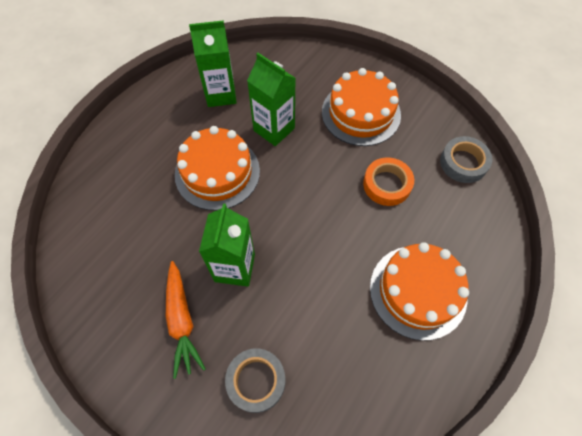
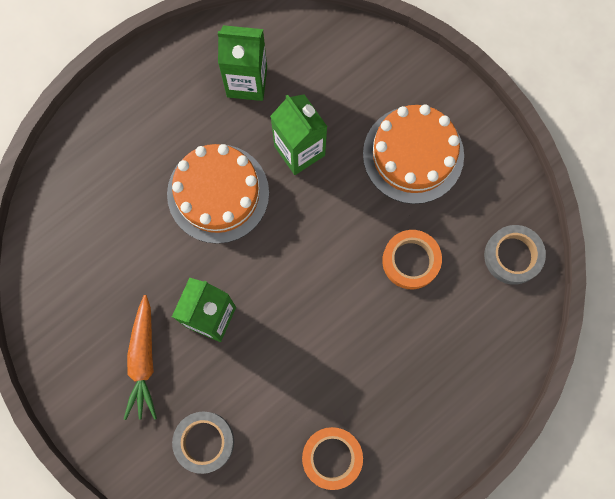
camera: 15 degrees right, 15 degrees up
(379, 362) = (332, 457): none -> orange tape
(418, 291) = (399, 396): orange cake -> none

